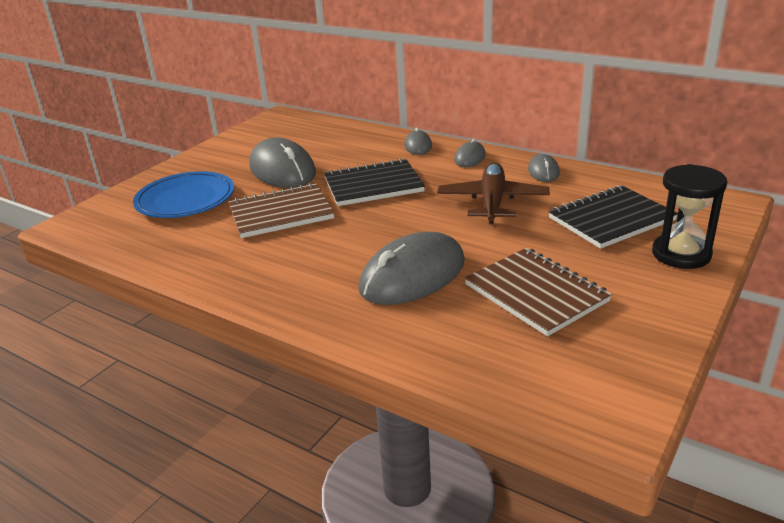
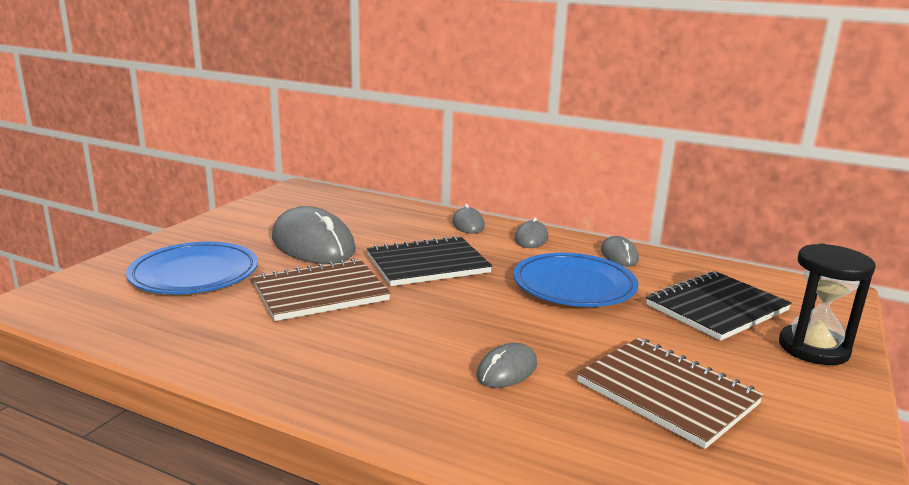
camera: 10 degrees left, 10 degrees down
(412, 275) = (507, 370): grey mouse -> grey mouse, size x0.49
(492, 202) = (574, 286): brown plane -> blue plate

